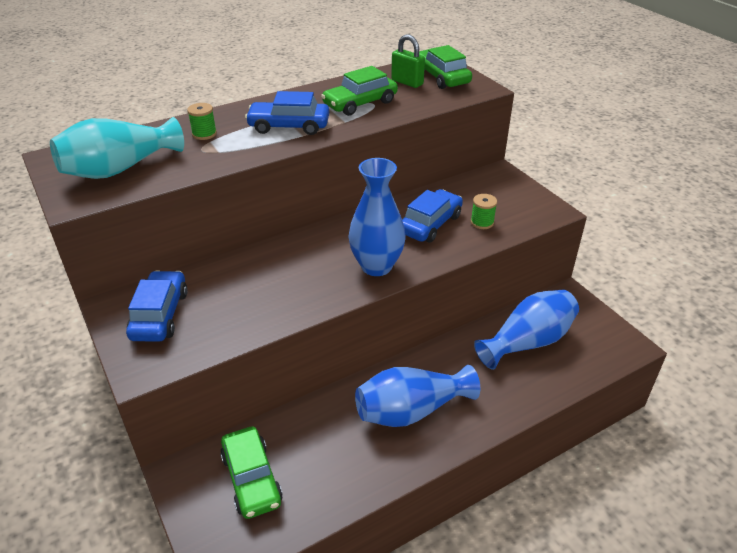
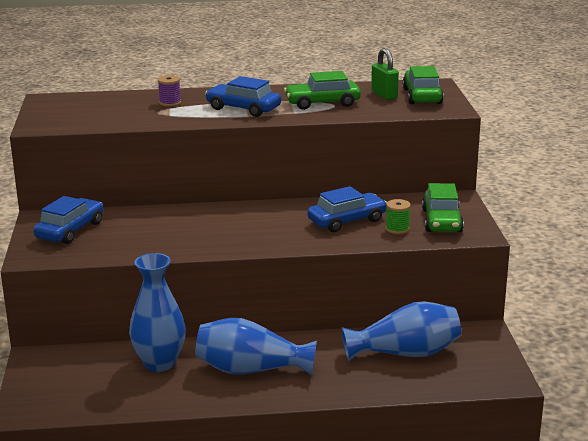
camera: 25 degrees right, 15 degrees down
(120, 169) = (86, 113): turquoise vase -> none
(204, 134) = (170, 103): green spool -> purple spool
(251, 479) = (85, 375): green car -> green car (441, 221)
(376, 266) = (268, 238): blue vase -> blue vase (159, 363)

